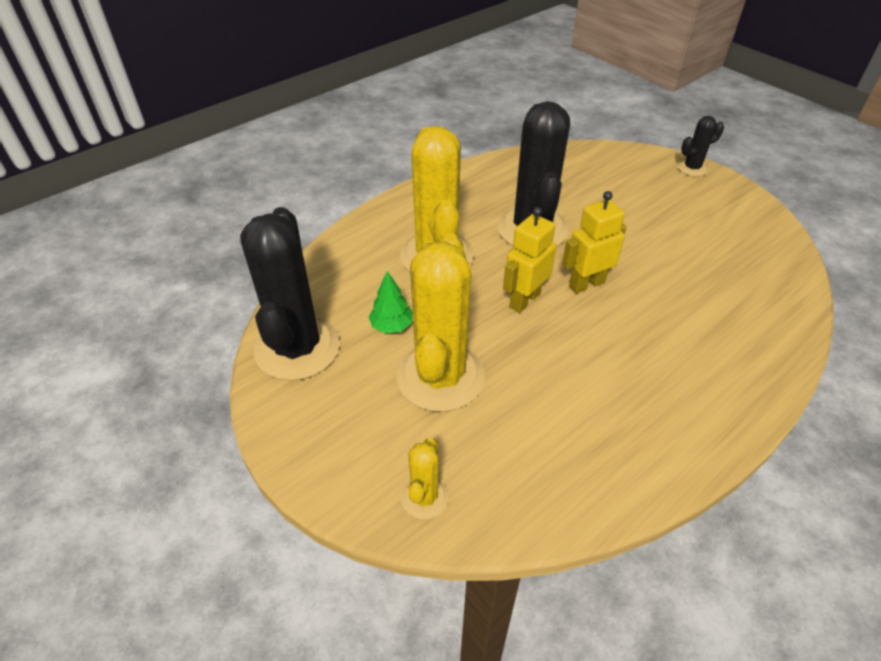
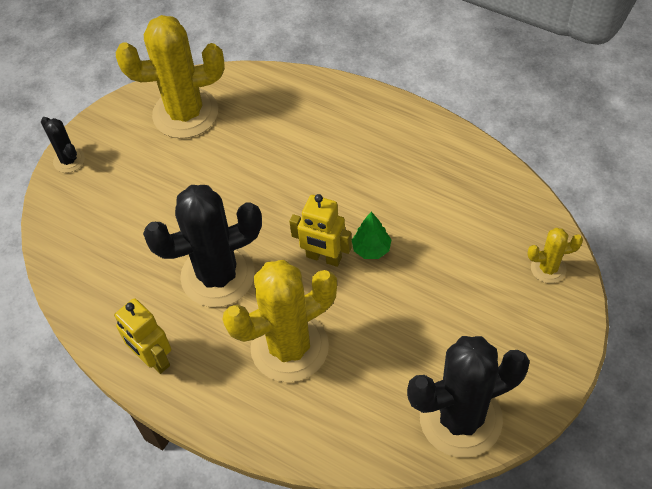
camera: 105 degrees left, 10 degrees up
(391, 326) = (400, 351): green tree -> green tree (371, 249)
(440, 377) = (439, 294): yellow cactus -> yellow cactus (185, 113)
(586, 284) = (284, 216): yellow robot -> yellow robot (153, 359)

